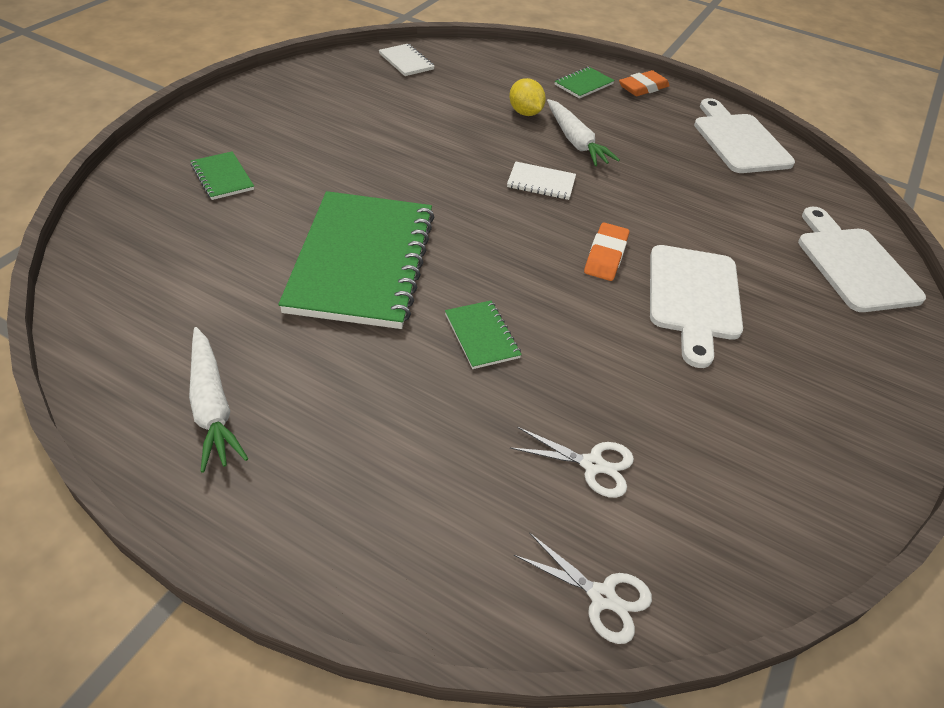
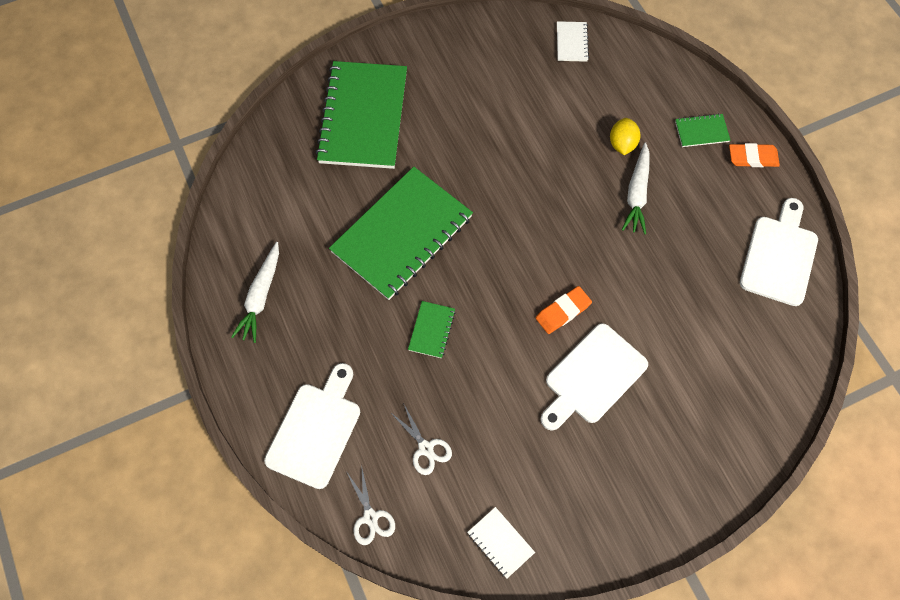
camera: 40 degrees right, 20 degrees up
(222, 177) = (363, 117): green notebook -> green notebook, size x2.42
(541, 183) = (573, 223): white notebook -> white notebook (500, 542)
(854, 265) = (743, 417): white cutting board -> white cutting board (316, 430)

